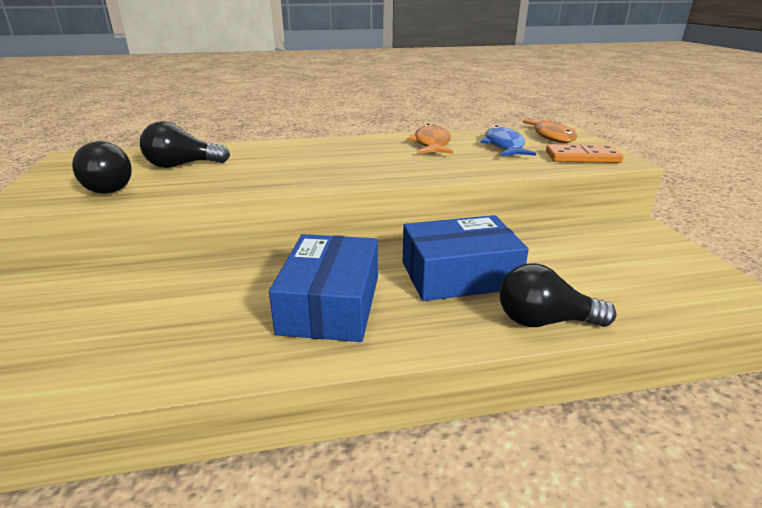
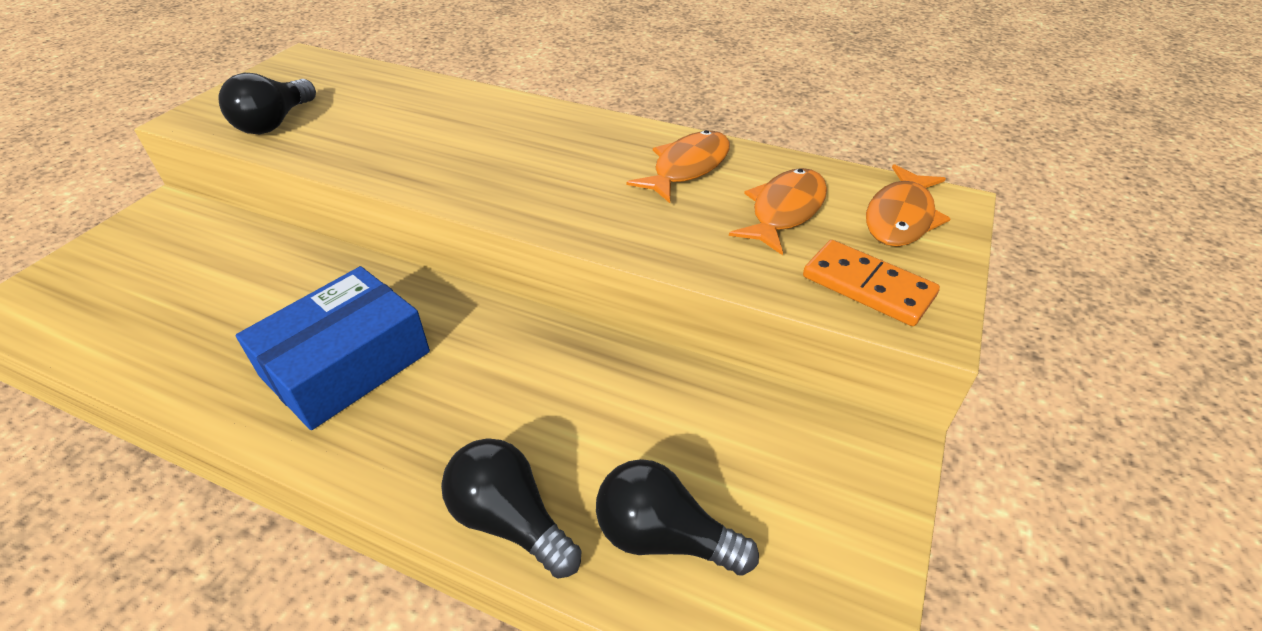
camera: 35 degrees right, 15 degrees up
(182, 165) = (368, 109): black light bulb -> black light bulb (663, 537)
(459, 275) = (516, 395): blue box -> none
(504, 146) = (784, 211): blue fish -> orange fish

